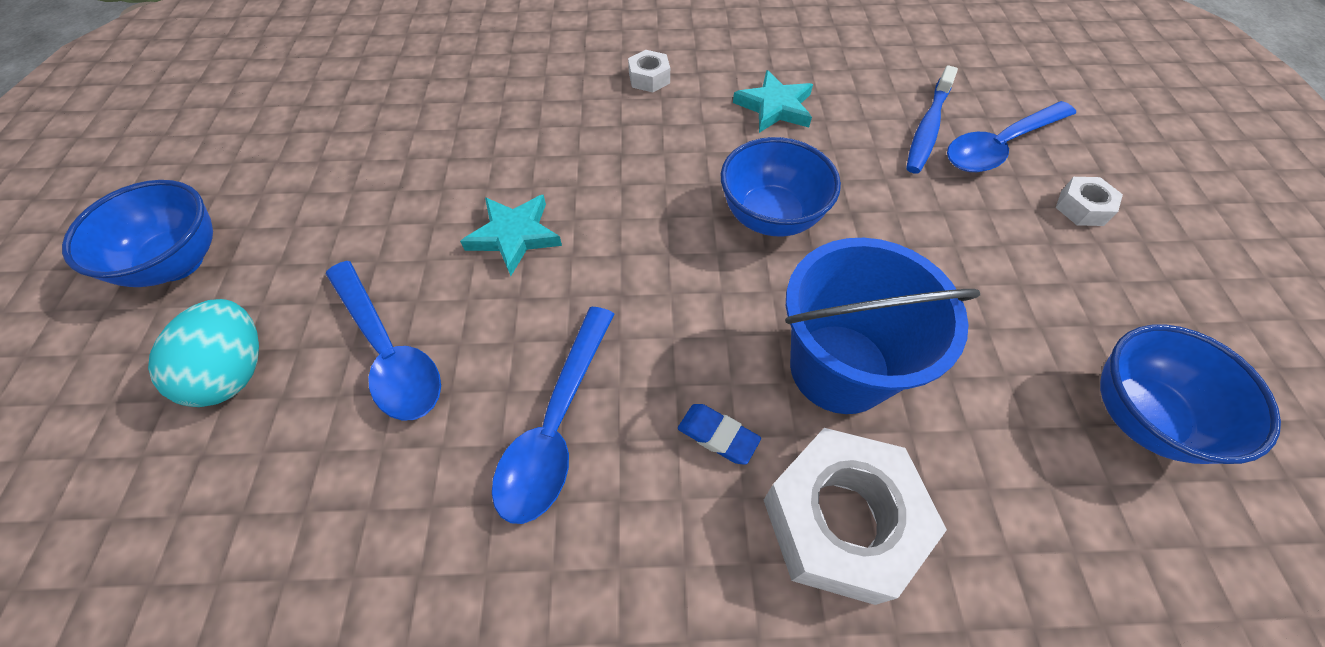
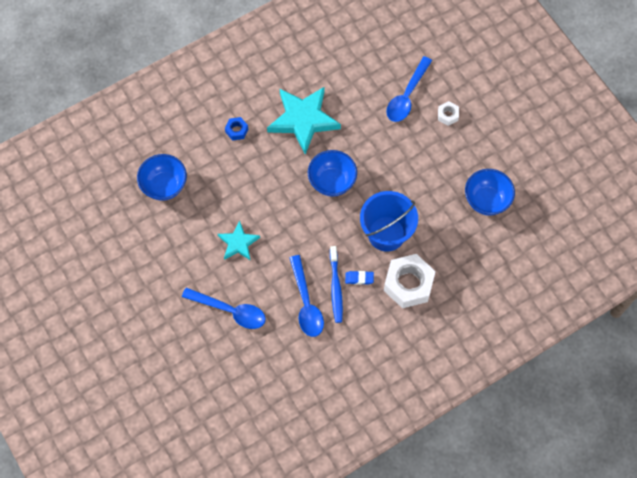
camera: 30 degrees left, 10 degrees up
(178, 262) = (117, 323): blue bowl -> blue bowl (164, 186)
(235, 371) = (183, 346): turquoise egg -> none
(649, 78) = (236, 130): white nut -> blue nut
(775, 107) = (303, 120): turquoise star -> turquoise star, size x1.80
(928, 128) = (374, 99): blue toothbrush -> blue toothbrush (336, 287)

